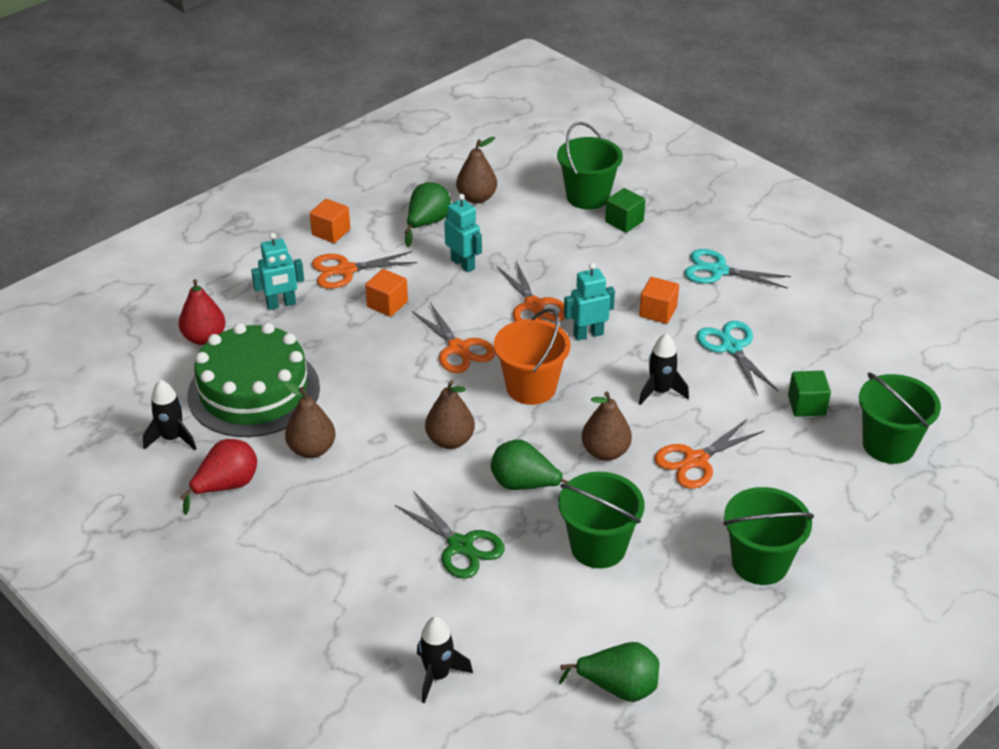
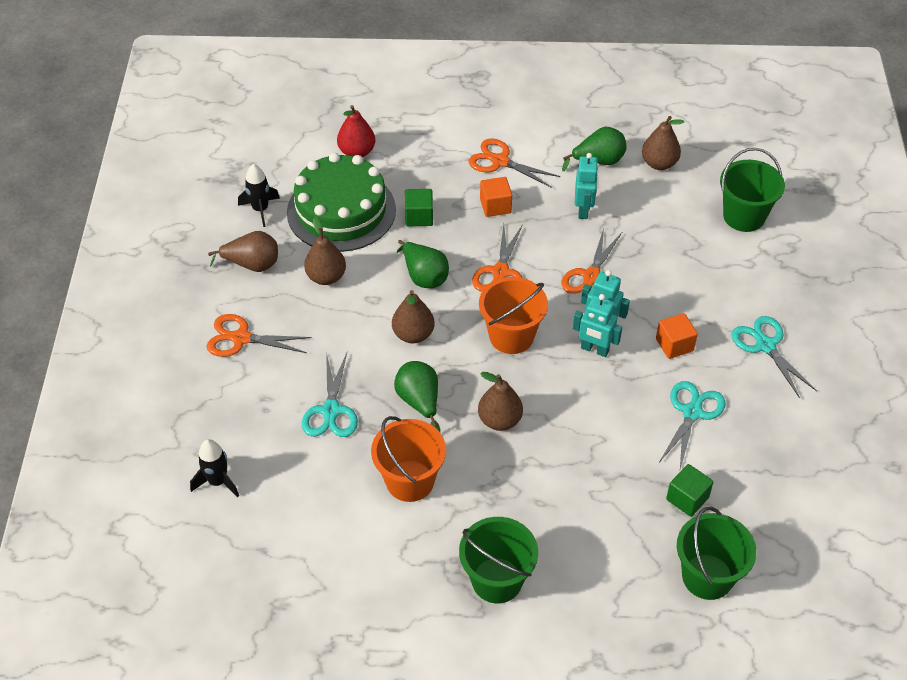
camera: 45 degrees right, 10 degrees up
(226, 486) = (252, 264): red pear -> brown pear
(281, 304) = (430, 159): turquoise robot -> turquoise robot (594, 349)
(331, 232) = (525, 125): orange cube -> none
(460, 546) = (331, 410): green scissors -> turquoise scissors
(598, 547) = (410, 481): green bucket -> orange bucket
(618, 687) = (304, 580): green pear -> green pear (424, 276)
(624, 222) = (745, 255): green cube -> green cube (419, 217)
(660, 391) = (595, 406): black rocket -> none
(696, 460) = (552, 475): orange scissors -> orange scissors (241, 338)

